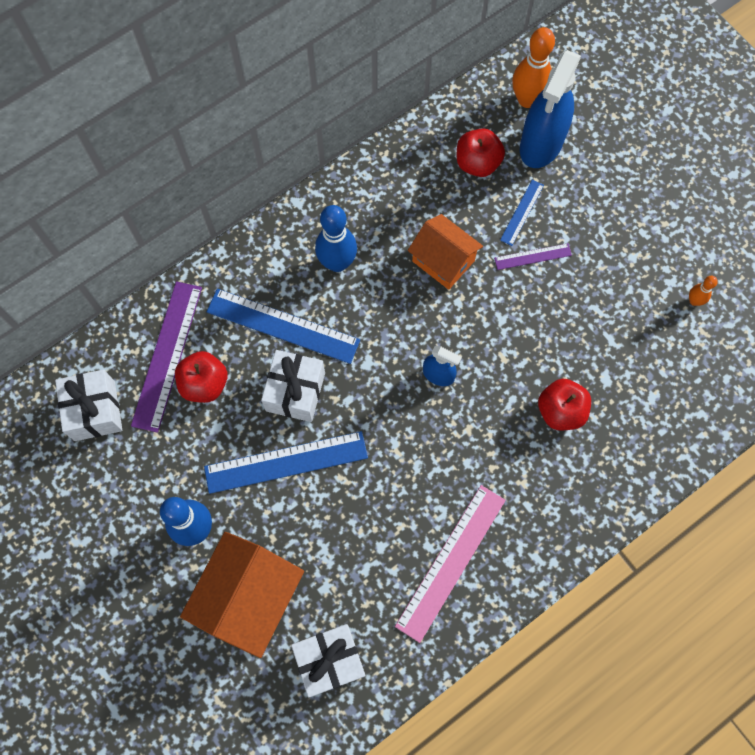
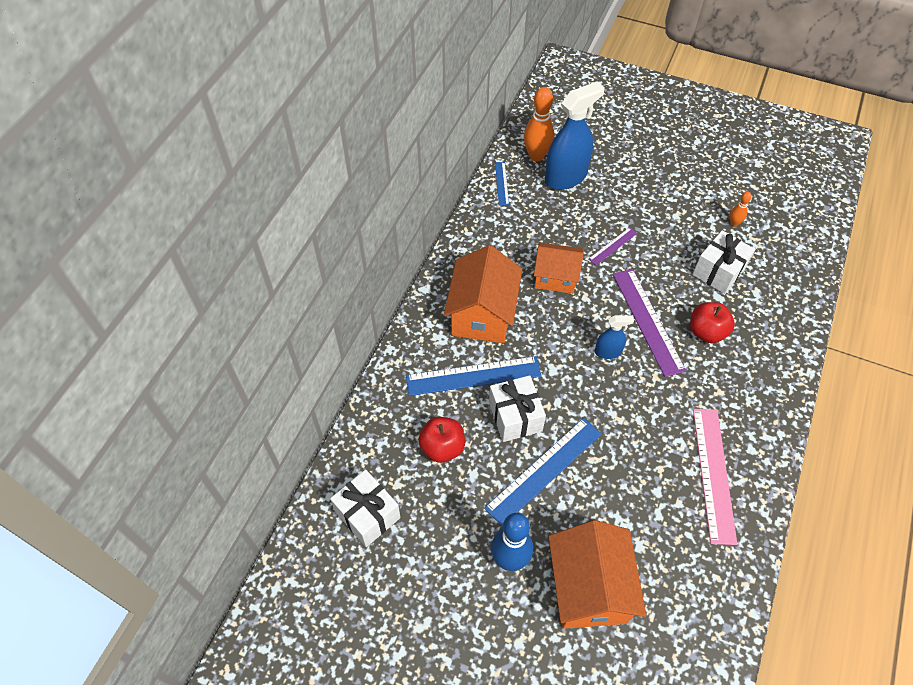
camera: 30 degrees left, 15 degrees down
(167, 355) = (399, 442): purple ruler -> purple ruler (647, 321)
(330, 660) = (683, 599): white gift -> white gift (718, 271)
(337, 263) = (482, 314): blue bowling pin -> orange house
(477, 163) = (533, 207): red apple -> none
(522, 212) = (585, 223): blue ruler -> blue ruler (502, 183)
(541, 144) = (565, 177): blue spray bottle -> blue spray bottle turned 120 degrees counterclockwise

